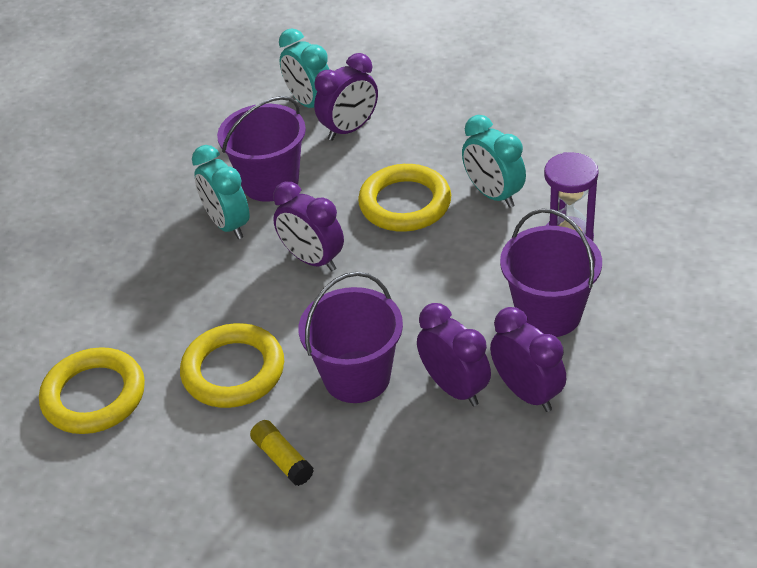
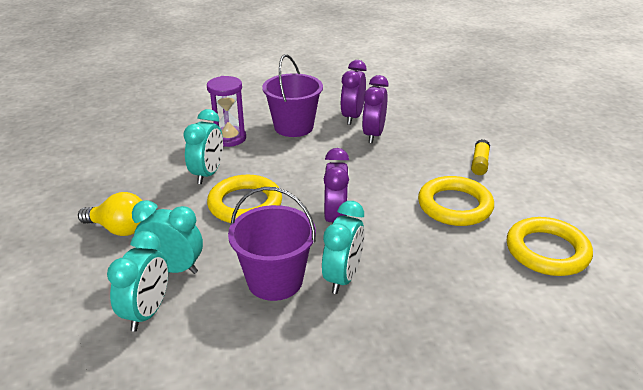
camera: 130 degrees left, 10 degrees down
(349, 129) = (173, 268): purple clock -> turquoise clock
(357, 377) = (403, 163): purple bucket -> none
(444, 111) = (119, 229): none -> yellow light bulb

